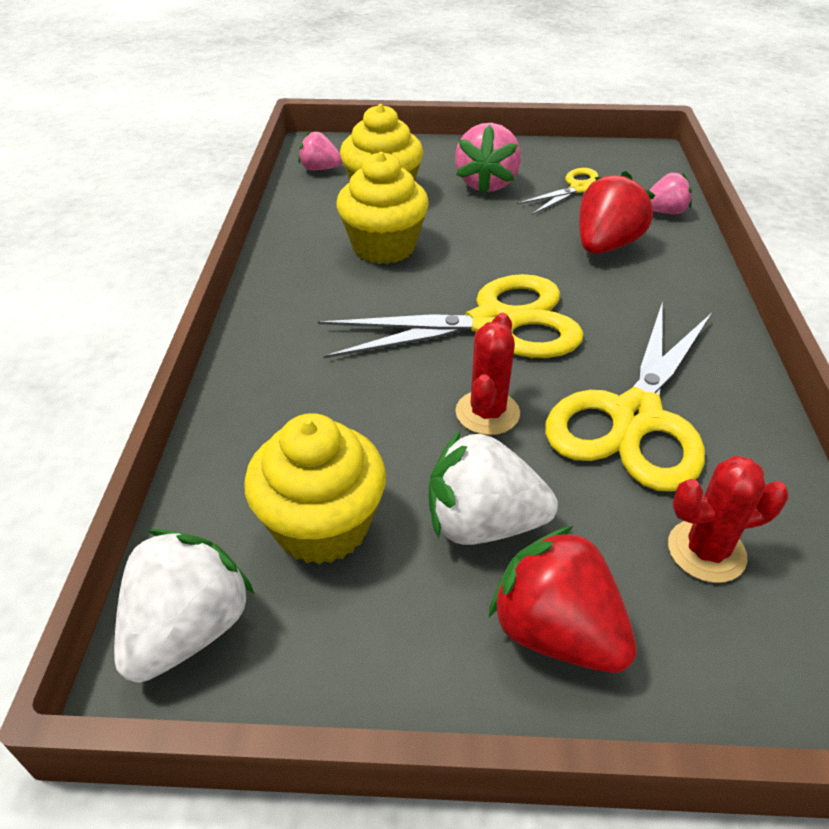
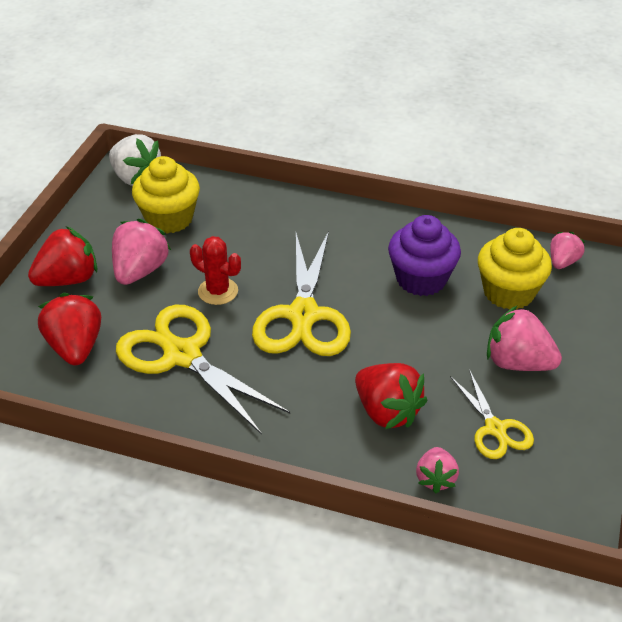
camera: 105 degrees right, 0 degrees up
(384, 247) = (421, 279): yellow cupcake -> purple cupcake
(483, 523) = (140, 271): white strawberry -> pink strawberry
(706, 551) = (75, 347): red cactus -> red strawberry

